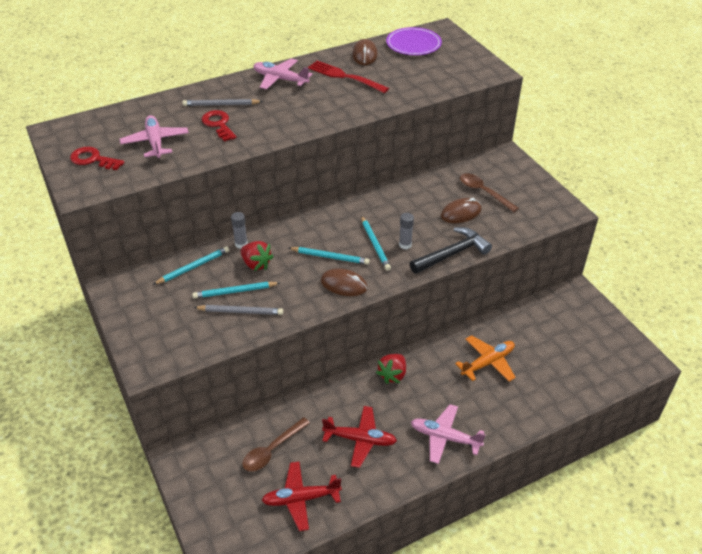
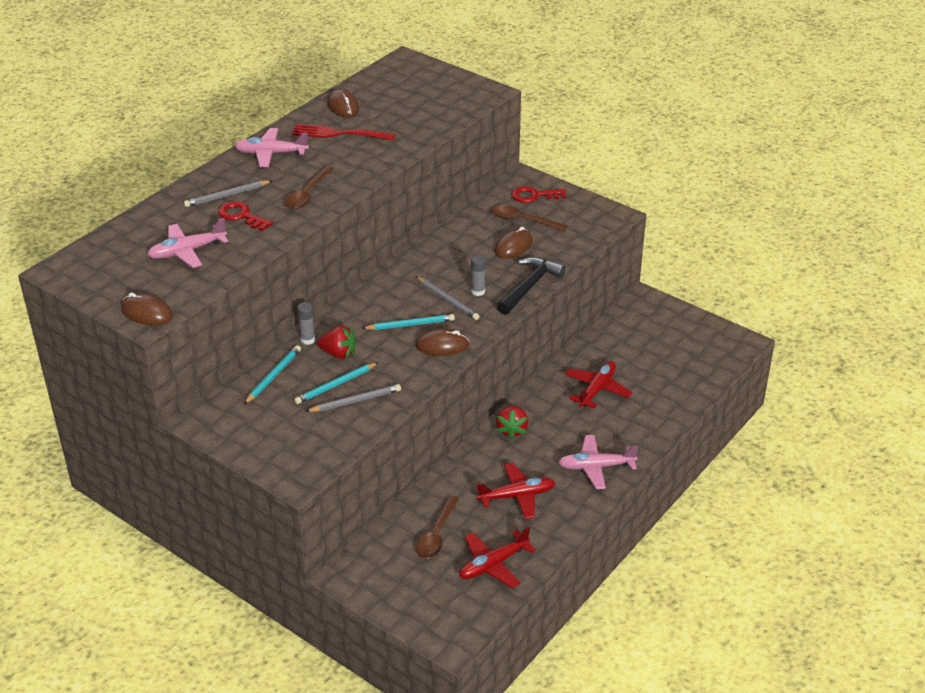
camera: 25 degrees left, 5 degrees down
(85, 185) = (147, 313): none -> brown mouse
(93, 159) = (132, 286): red key -> red key (534, 196)
(155, 142) = (187, 251): pink plane -> pink plane turned 75 degrees counterclockwise
(282, 120) = (307, 194): none -> brown spoon
(375, 244) = (447, 300): turquoise pencil -> grey pencil
(413, 44) = (386, 82): purple plate -> none
(488, 362) = (597, 389): orange plane -> red plane

